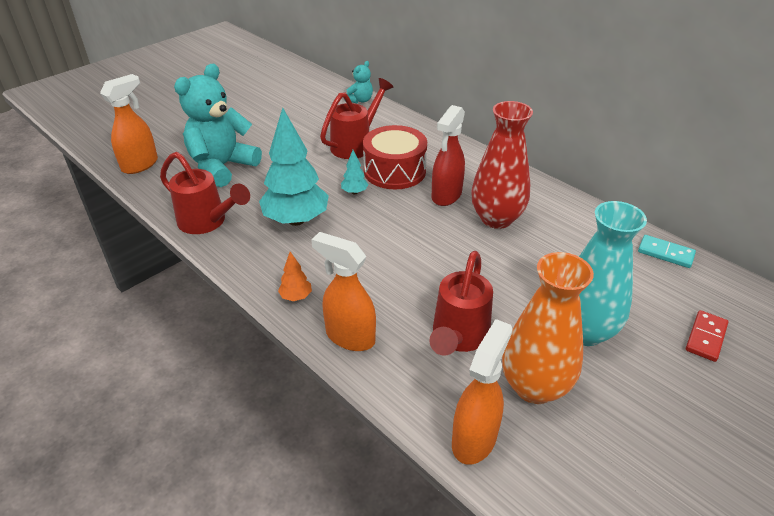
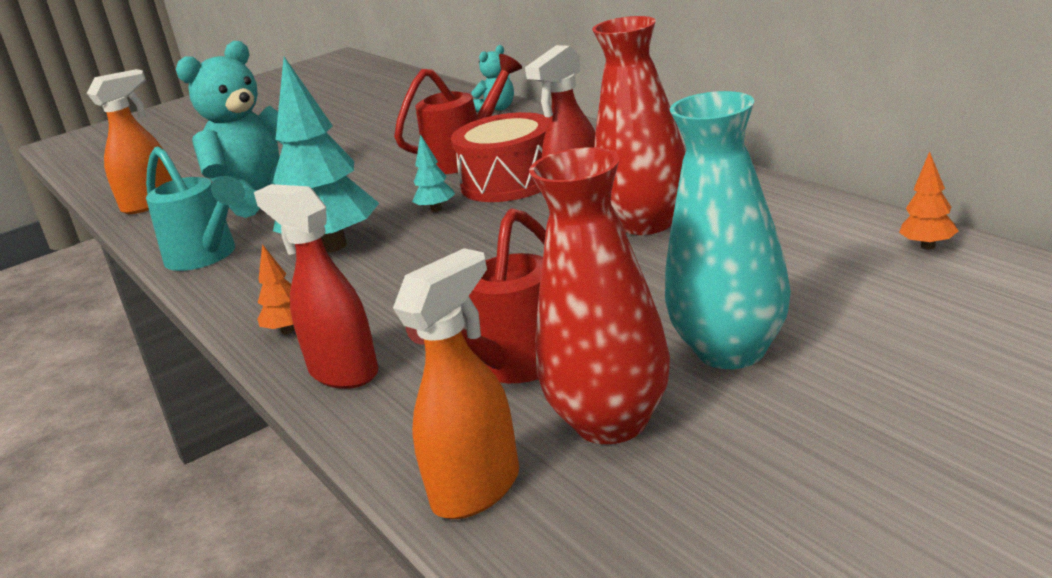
camera: 15 degrees right, 15 degrees down
(208, 222) = (207, 257): red watering can -> turquoise watering can
(349, 336) = (343, 372): orange spray bottle -> red spray bottle
(534, 387) = (611, 423): orange vase -> red vase
(665, 253) = (928, 246): turquoise domino -> orange tree
(705, 337) = (956, 350): red domino -> none

